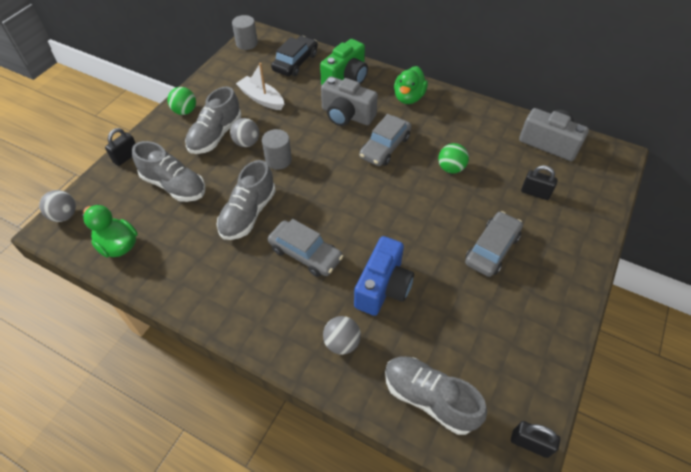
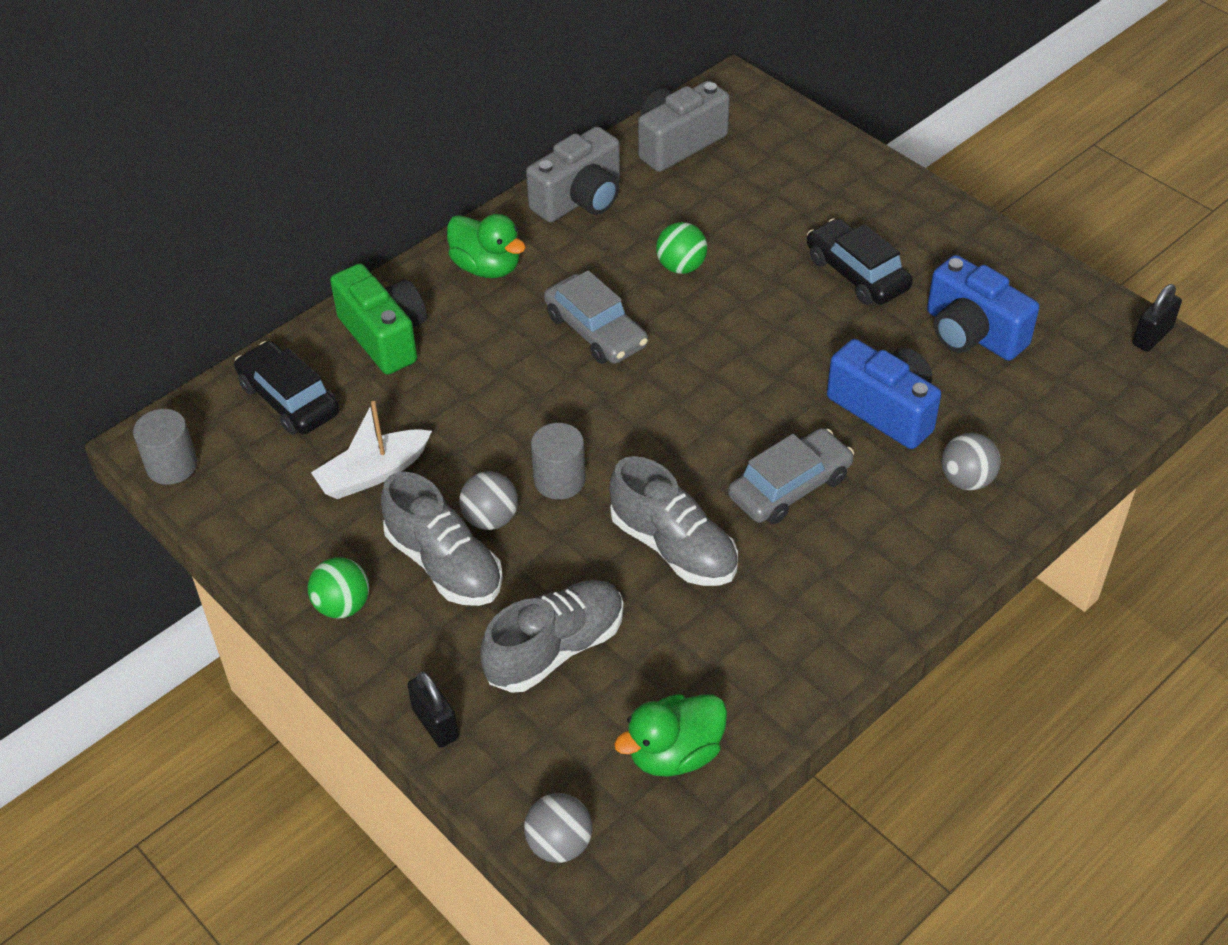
camera: 70 degrees left, 5 degrees down
(346, 115) = (489, 360): grey camera -> grey camera (580, 199)
(429, 398) = (1074, 410): grey shoe -> none
(472, 322) = (972, 333): none -> blue camera
(492, 249) = (857, 273): grey car -> black car
(535, 193) = (770, 194): black padlock -> none

